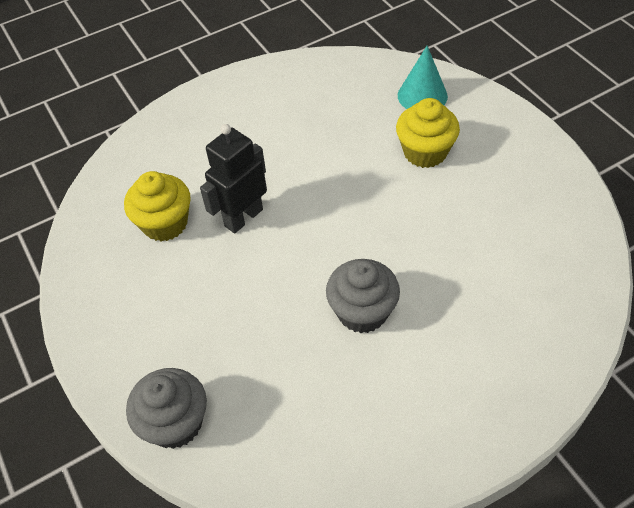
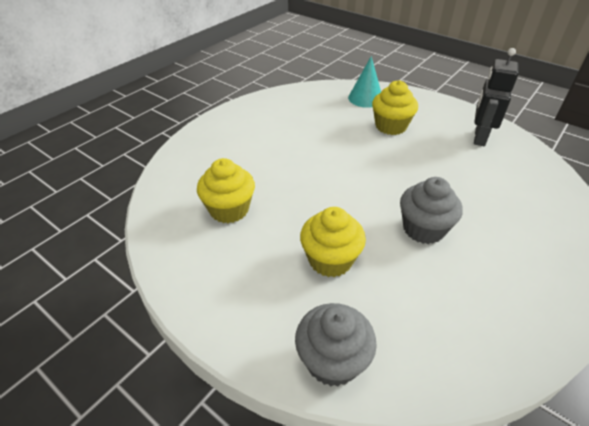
camera: 25 degrees left, 10 degrees down
(236, 317) = (330, 260): none -> yellow cupcake
(243, 217) = (291, 191): black robot -> black robot (479, 137)

